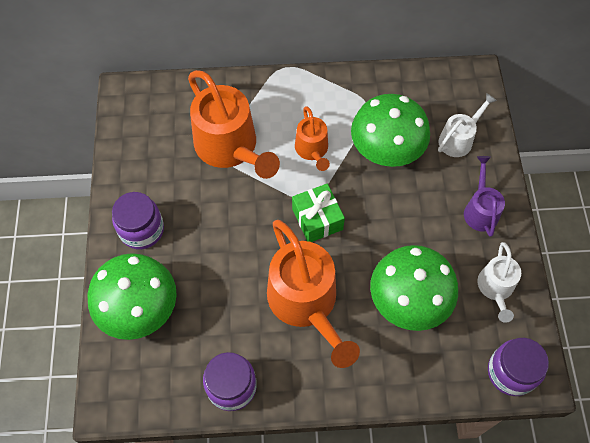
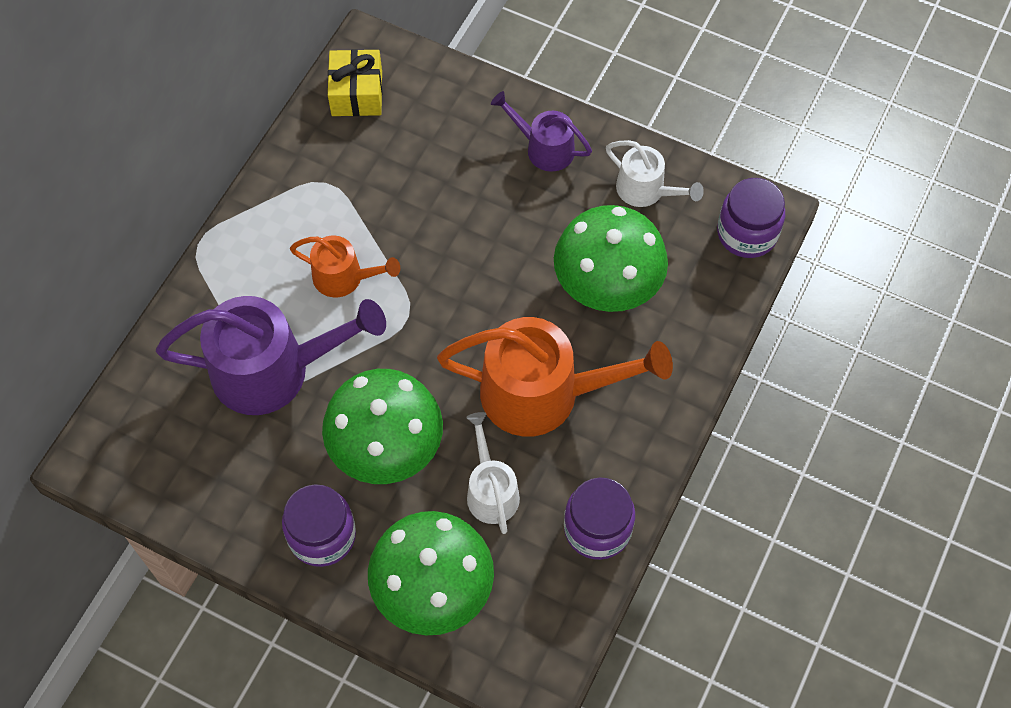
camera: 60 degrees left, 0 degrees up
(230, 148) = (274, 370): orange watering can -> purple watering can
(317, 219) = (443, 323): green gift -> none
(386, 150) = (401, 198): green mushroom -> green mushroom (386, 447)
(439, 88) = (357, 93): none -> yellow gift
(458, 139) = (439, 115): white watering can -> white watering can (491, 490)

